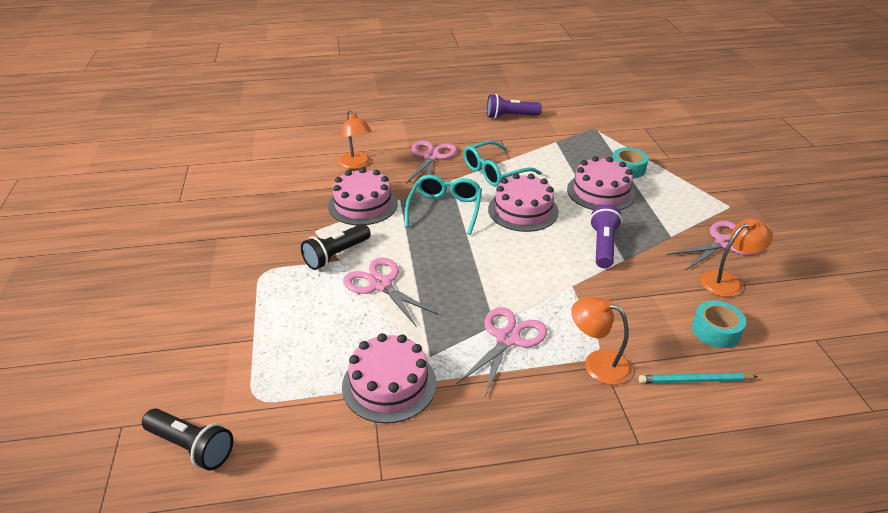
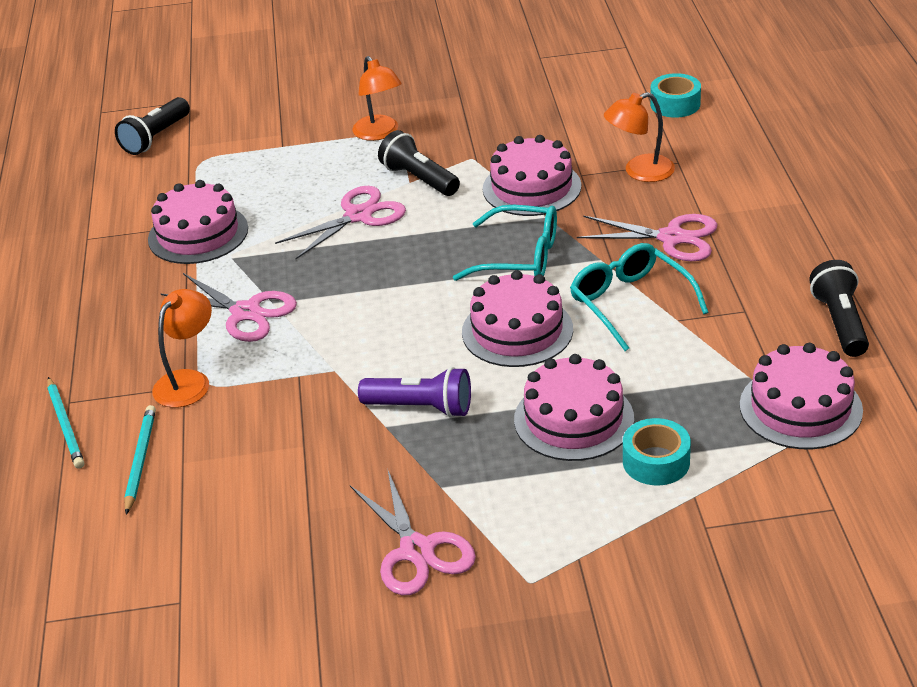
camera: 95 degrees right, 0 degrees up
(510, 116) = (840, 322): purple flashlight -> black flashlight
(577, 130) = (800, 408): none -> pink cake
(669, 439) = (65, 425): none -> turquoise pencil
(715, 331) = (220, 497): turquoise tape -> turquoise tape (675, 104)
(727, 281) = (321, 532): orange lamp -> orange lamp (379, 133)

